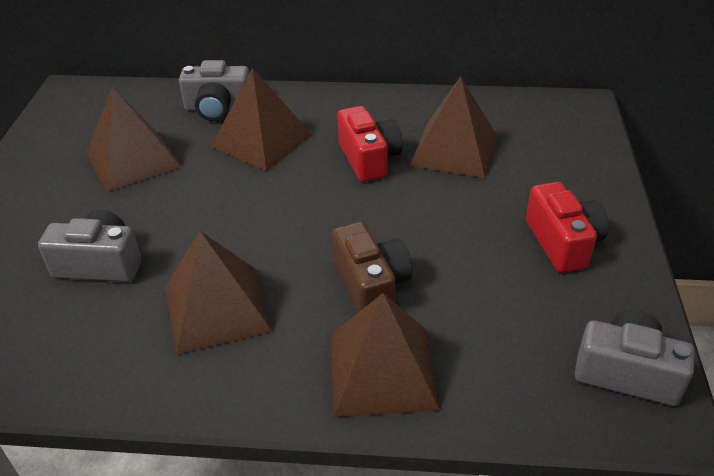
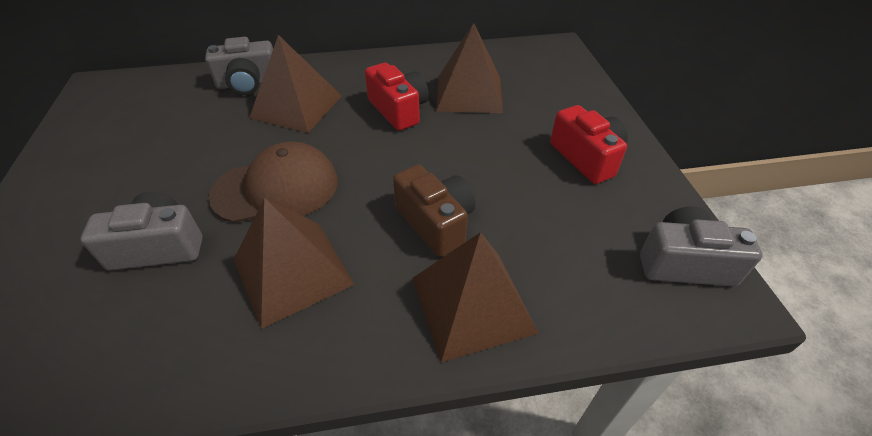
camera: 15 degrees left, 5 degrees up
(132, 159) = (174, 139): brown pyramid -> none
(220, 224) = (276, 188): none -> brown cap

